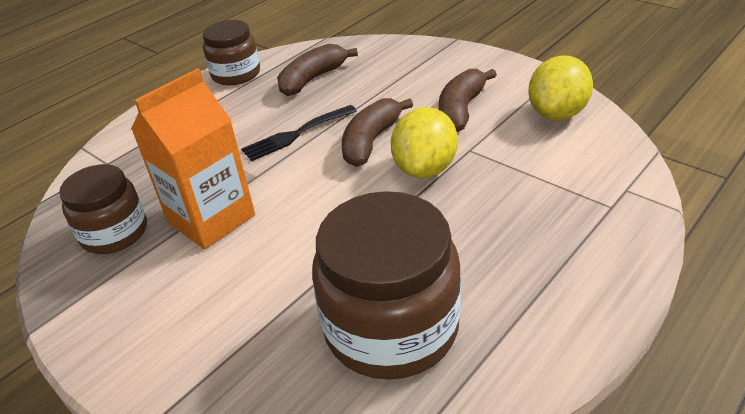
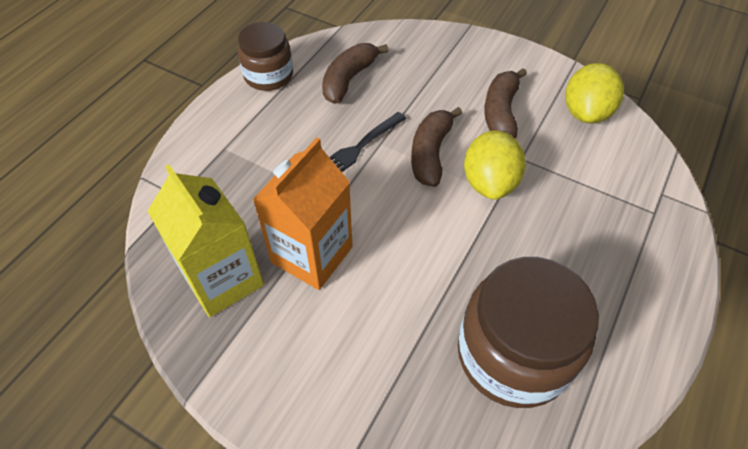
camera: 15 degrees left, 15 degrees up
(114, 233) = (223, 279): brown jar -> yellow carton

